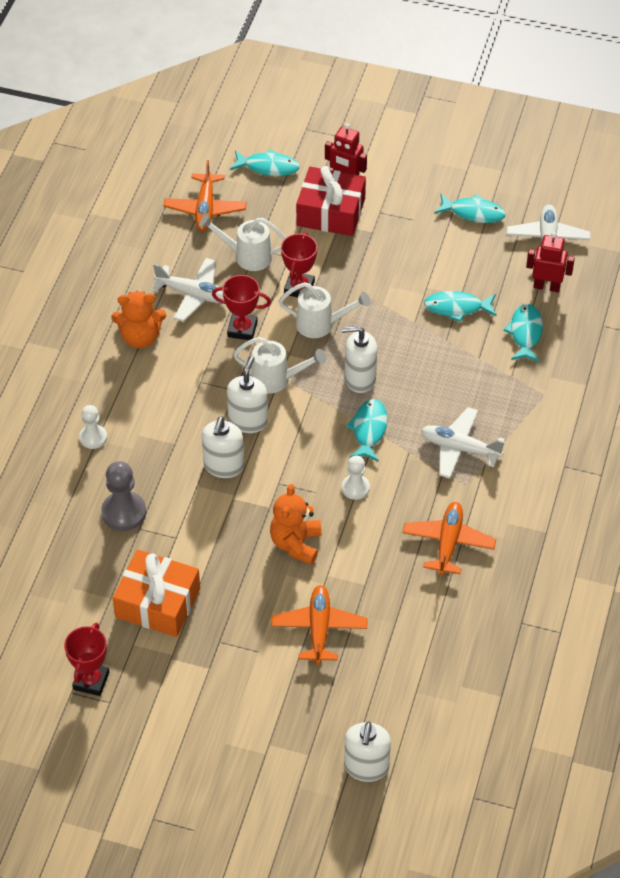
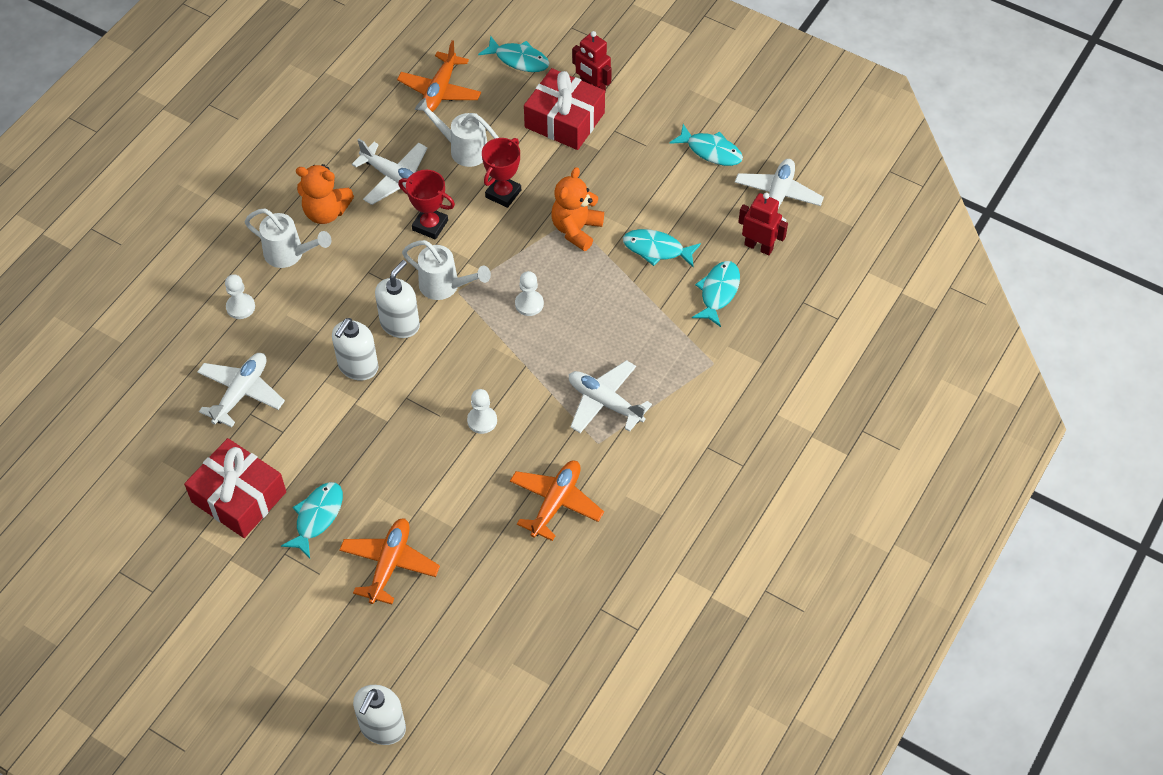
camera: 15 degrees right, 5 degrees up
(91, 681) = (143, 564): red trophy -> none
(124, 512) = (241, 393): grey pawn -> white plane
(157, 603) = (239, 497): orange gift -> red gift
(296, 544) = (400, 467): orange teddy bear -> orange teddy bear (576, 229)
(321, 325) = (511, 238): white watering can -> white watering can (290, 254)
(359, 379) = (529, 304): white soap dispenser -> white pawn
(369, 430) = (518, 361): turquoise fish -> turquoise fish (317, 517)

